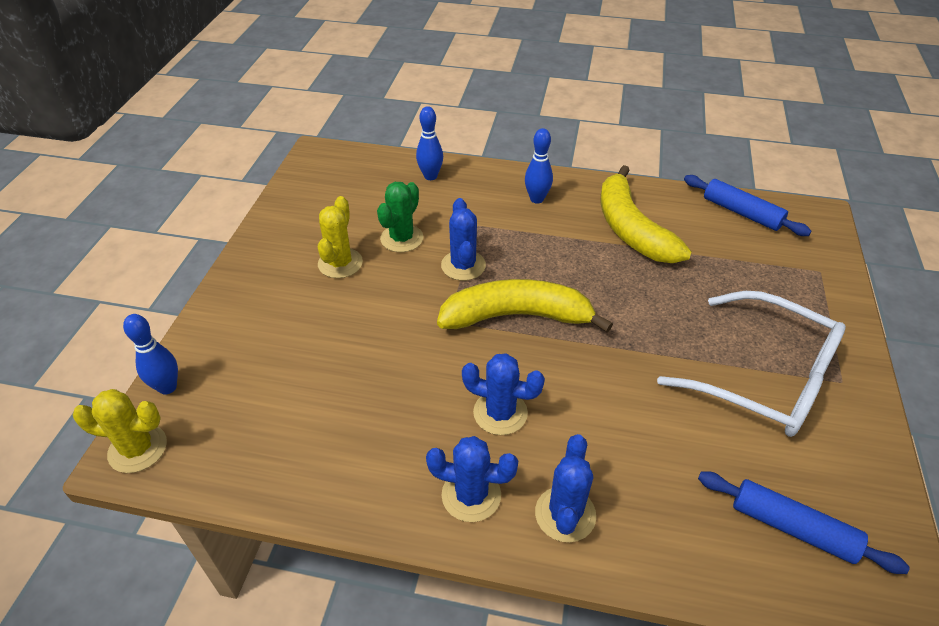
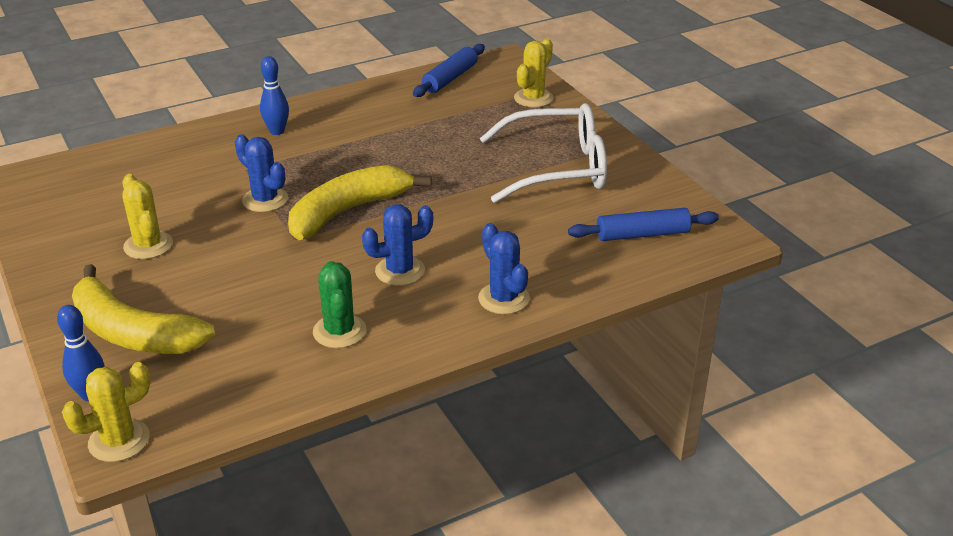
camera: 40 degrees left, 10 degrees down
(402, 238) = (186, 205): green cactus -> green cactus (339, 331)
(430, 176) = (157, 152): blue bowling pin -> none
(471, 495) = (430, 322): blue cactus -> none
(631, 229) = (377, 121): yellow banana -> yellow banana (132, 332)
(741, 213) = (450, 78): blue rolling pin -> blue rolling pin turned 60 degrees counterclockwise
(811, 275) = (533, 98): none -> yellow cactus

